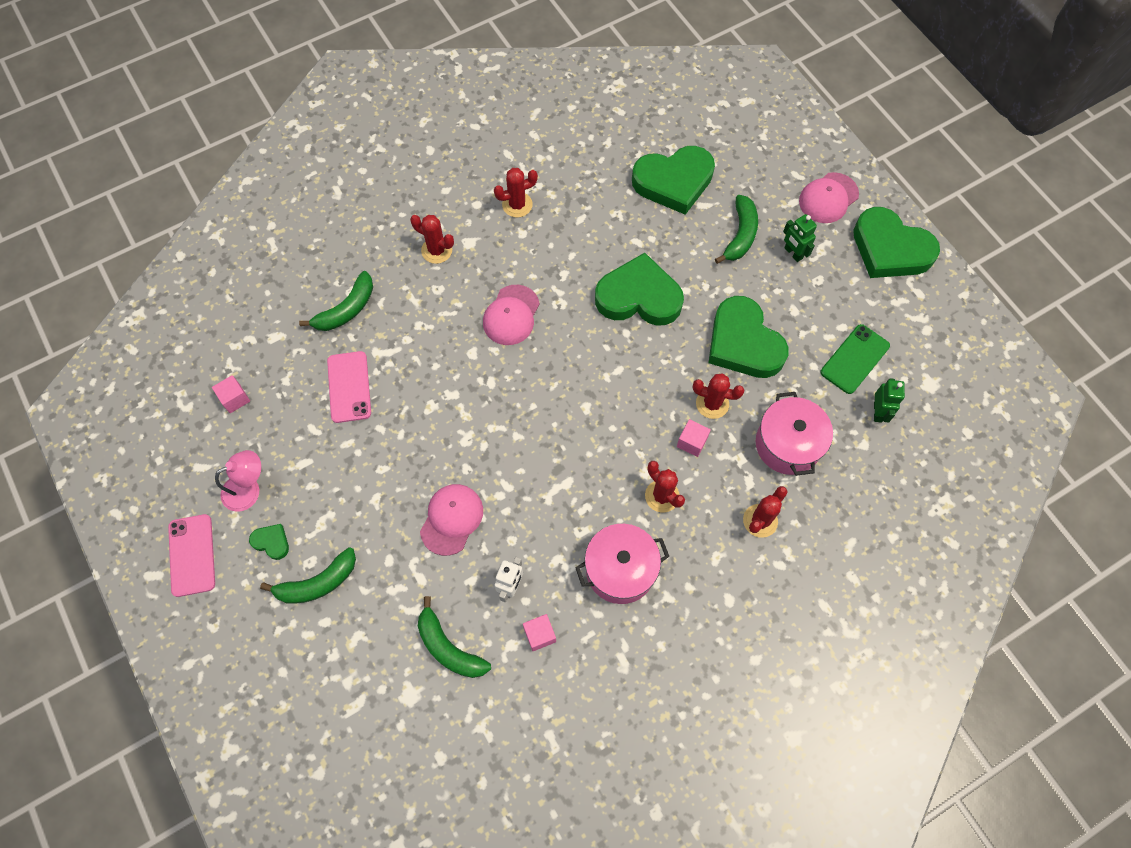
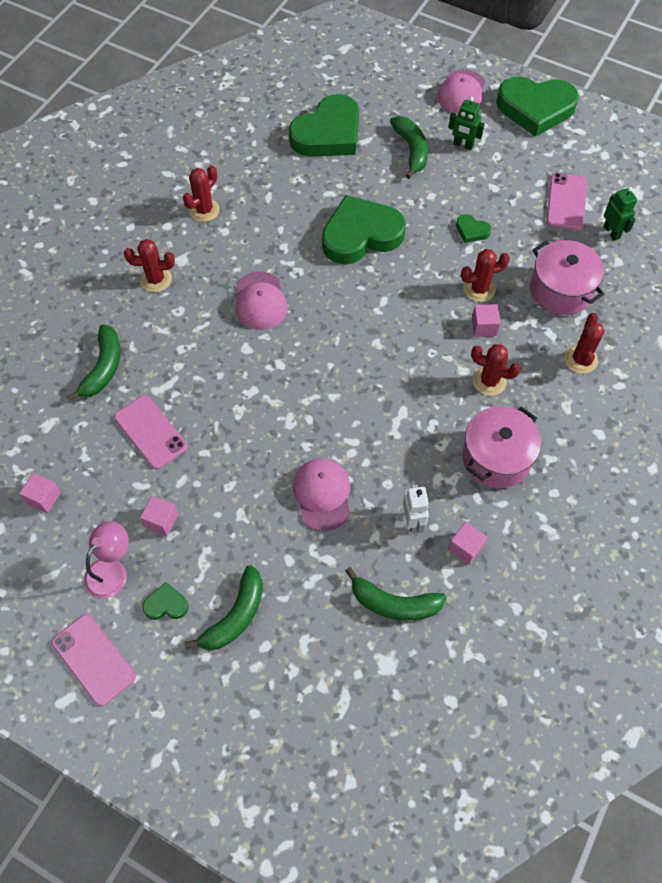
camera: 30 degrees left, 5 degrees down
(311, 469) = (161, 520): none -> pink cube
(743, 343) = (471, 231): green heart -> green heart, size x0.42
(854, 359) = (566, 201): green phone -> pink phone

